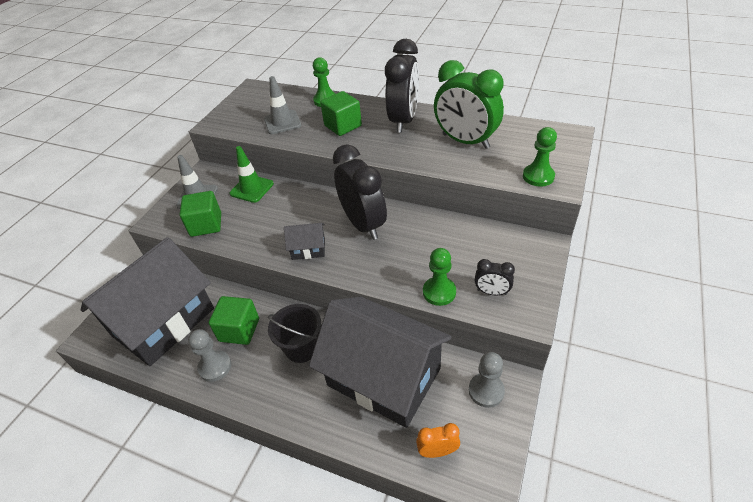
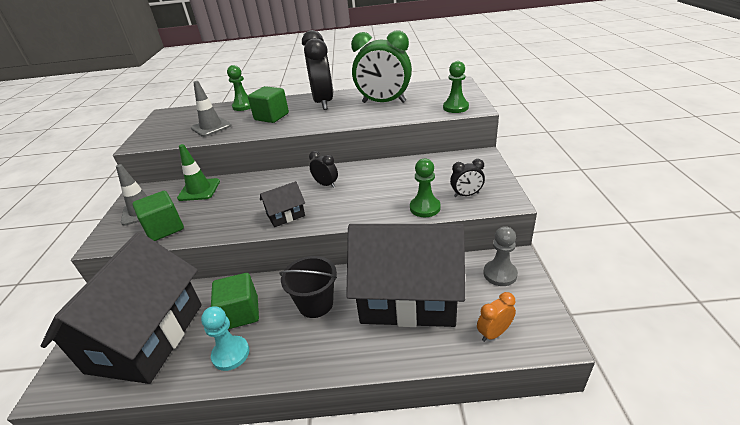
camera: 25 degrees left, 10 degrees down
(215, 367) = (231, 354): grey pawn -> turquoise pawn
(363, 224) = (326, 184): black clock -> black clock, size x0.46

